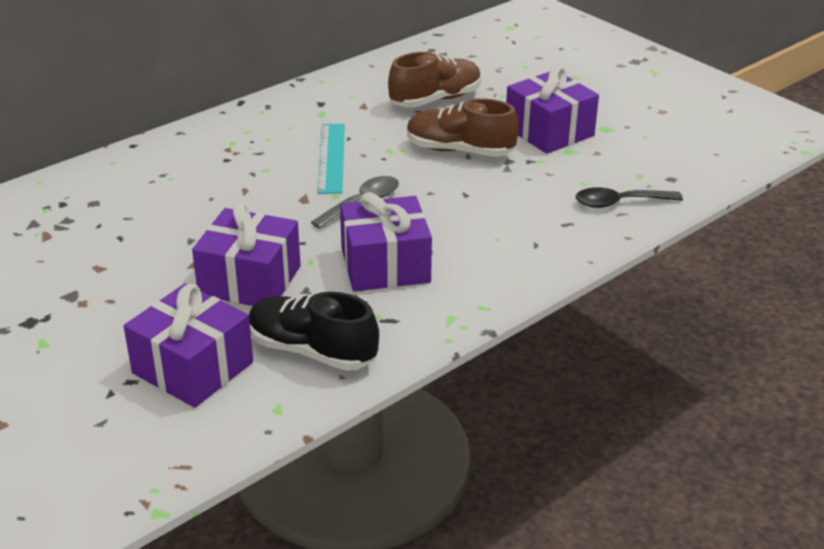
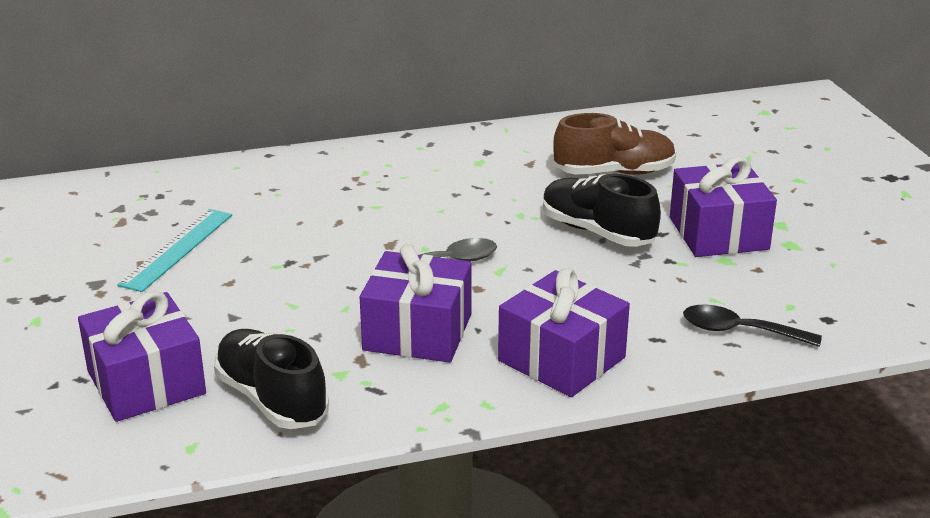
camera: 25 degrees right, 5 degrees down
(250, 280) = (269, 312): purple gift -> purple gift (561, 359)
(331, 158) = (452, 209): turquoise ruler -> turquoise ruler (177, 249)
(459, 150) = (597, 232): brown shoe -> black shoe

